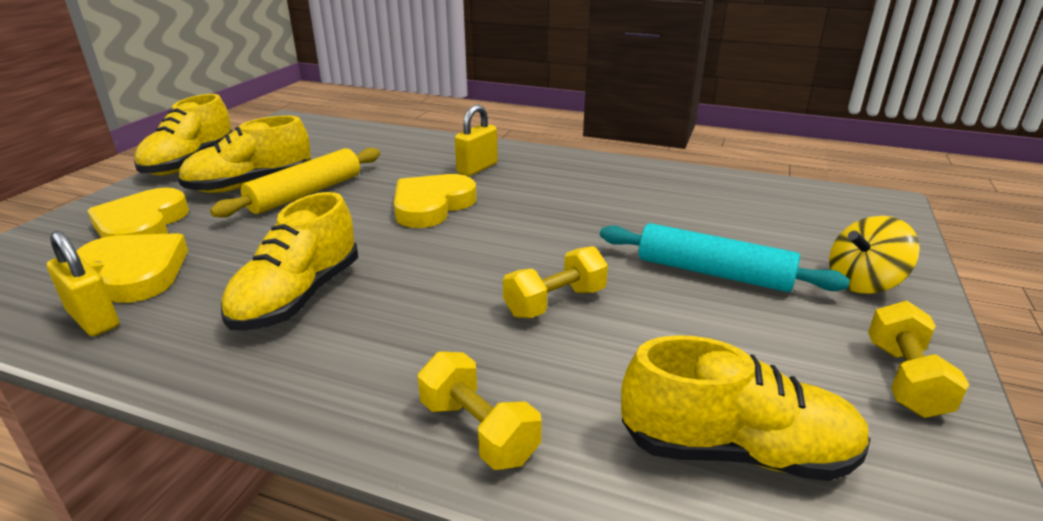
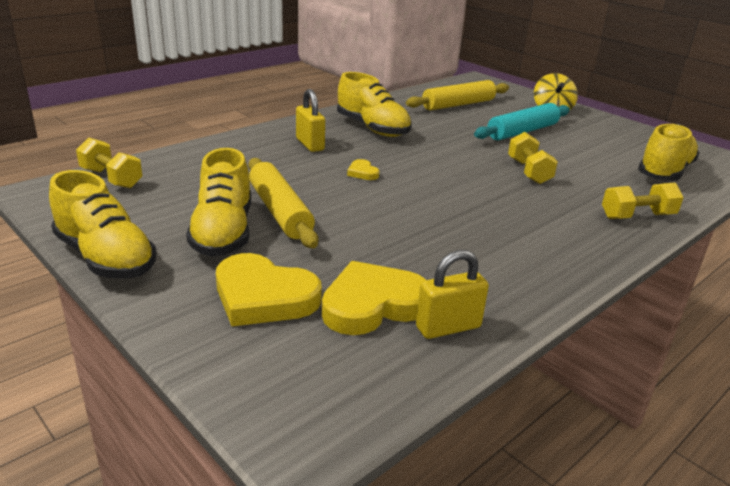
camera: 65 degrees left, 0 degrees up
(298, 297) = (471, 241): yellow shoe -> yellow shoe (372, 128)
(431, 205) = (362, 173): yellow heart -> yellow heart, size x0.46
(741, 210) = (458, 104): none -> yellow rolling pin
(905, 379) = (627, 131): yellow dumbbell -> yellow dumbbell (111, 178)

